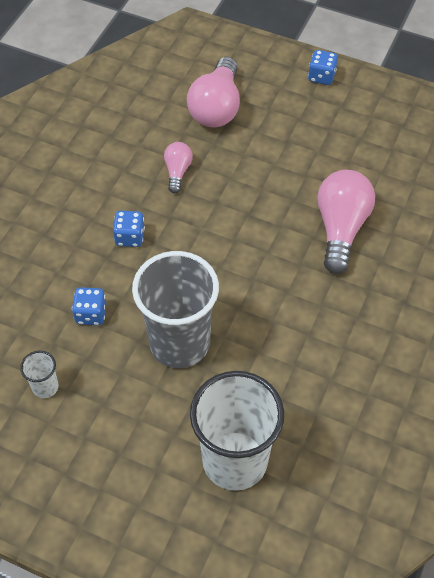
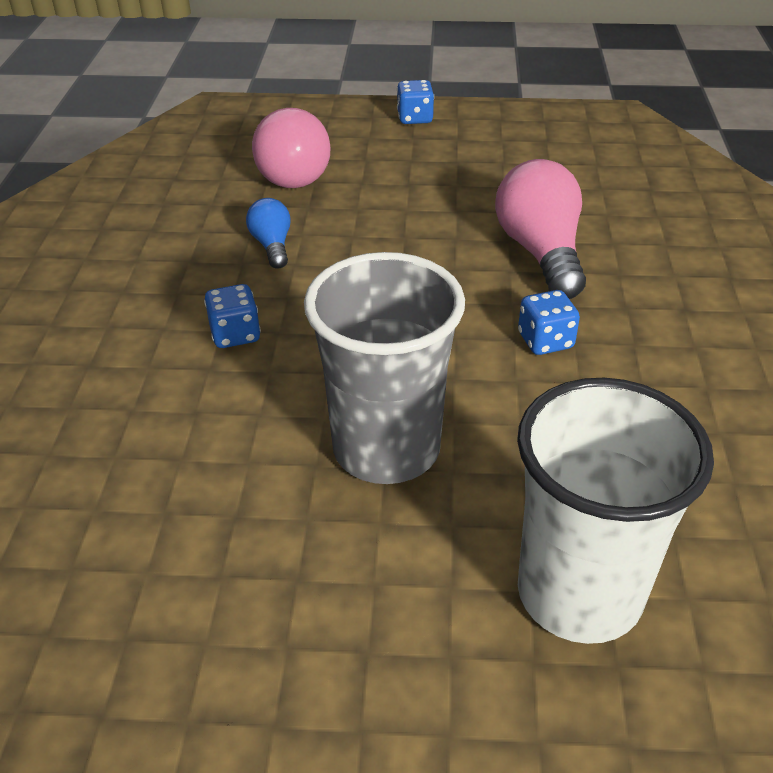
camera: 20 degrees left, 15 degrees down
(45, 387) = (175, 584): white cup -> none
(91, 314) = (215, 450): blue dice -> blue dice (545, 341)
(177, 172) = (272, 245): pink light bulb -> blue light bulb

